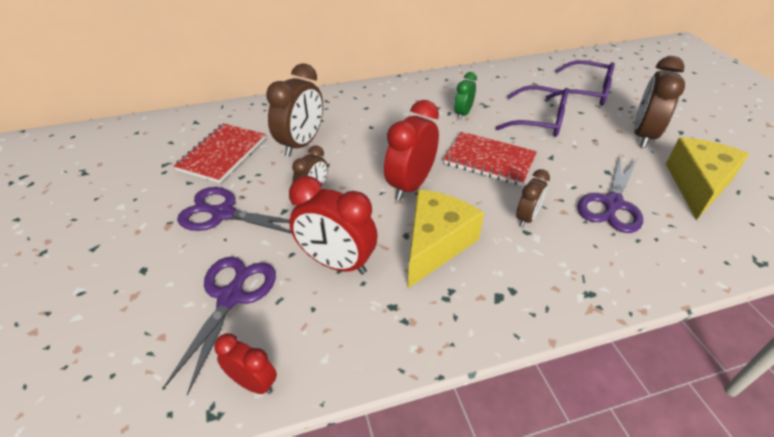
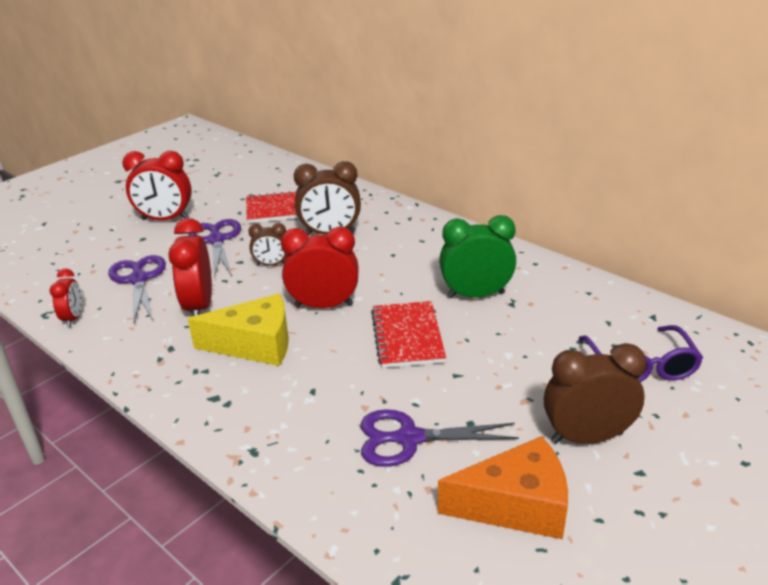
camera: 60 degrees right, 10 degrees down
(126, 239) = (165, 219): none -> red clock
(231, 297) = (138, 279): purple scissors -> purple scissors turned 90 degrees counterclockwise
(463, 114) = (476, 295): green clock -> green clock, size x1.76
(526, 218) = (334, 385): brown clock -> none
(540, 120) = (524, 348): purple glasses -> none
(697, 185) = (516, 505): yellow cheese -> orange cheese

